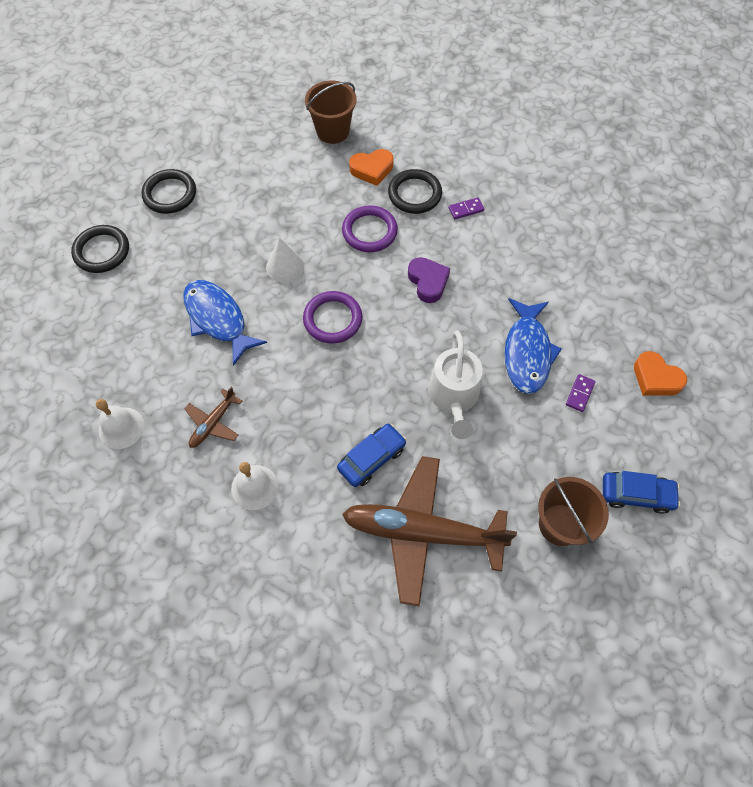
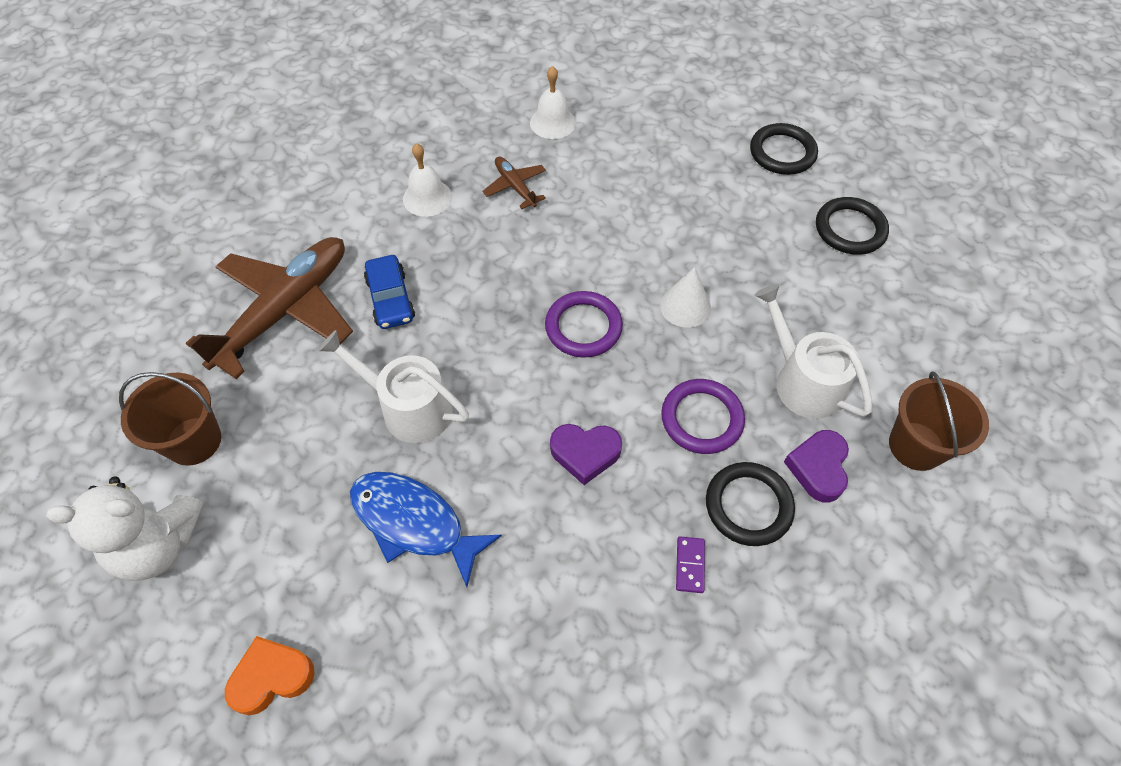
camera: 115 degrees right, 5 degrees down
(218, 319) = (640, 223): blue fish -> none
(315, 190) = (802, 381): none -> white watering can
(372, 169) = (818, 468): orange heart -> purple heart
(579, 394) = (319, 556): purple domino -> none
(636, 494) = (158, 545): blue car -> white teddy bear

